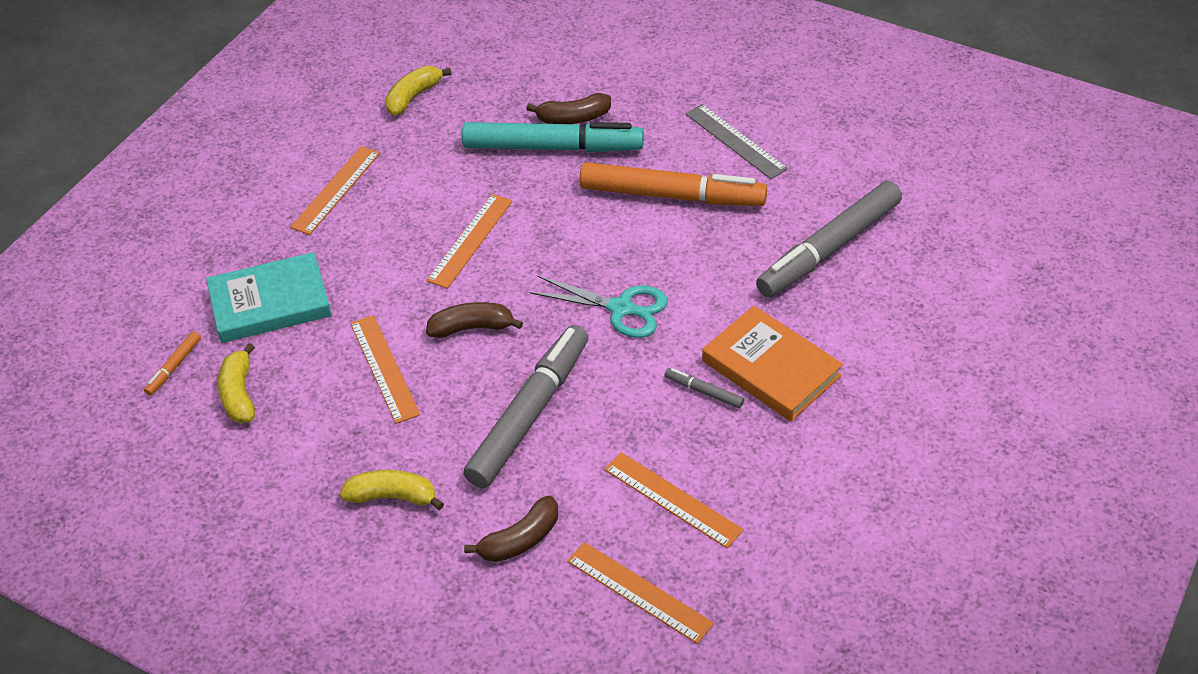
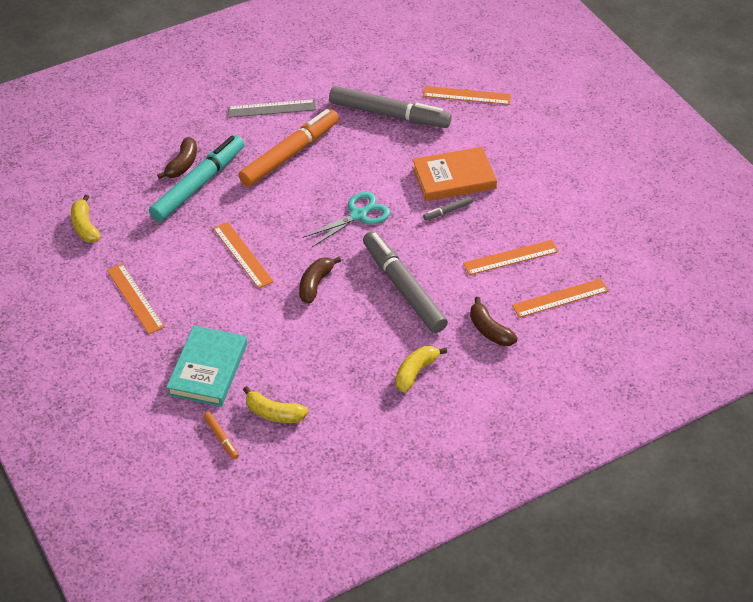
camera: 60 degrees left, 0 degrees up
(384, 368) = (313, 336): orange ruler -> orange ruler (467, 95)
(520, 540) = (489, 330): brown banana -> brown banana turned 150 degrees clockwise
(828, 248) = (389, 115): grey marker -> grey marker turned 60 degrees counterclockwise

